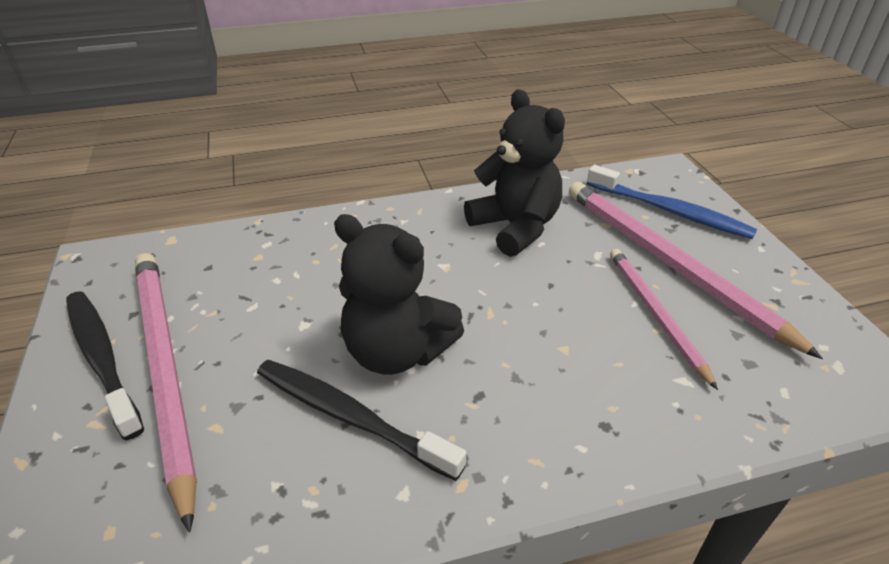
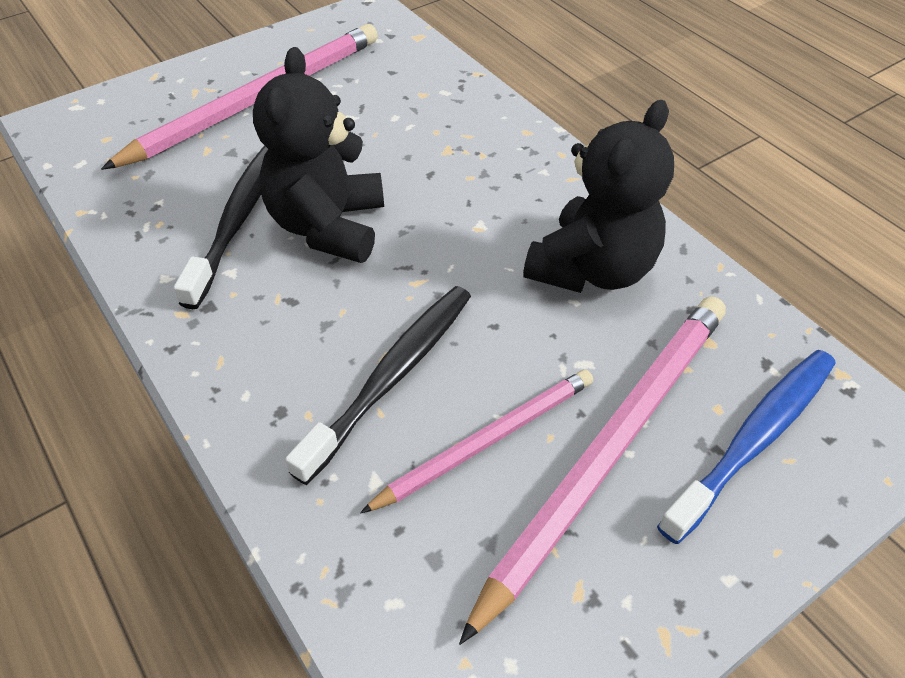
camera: 70 degrees right, 10 degrees up
(102, 358) = (258, 65): black toothbrush -> black toothbrush (391, 377)
(670, 211) = (754, 439): blue toothbrush -> blue toothbrush turned 150 degrees counterclockwise

